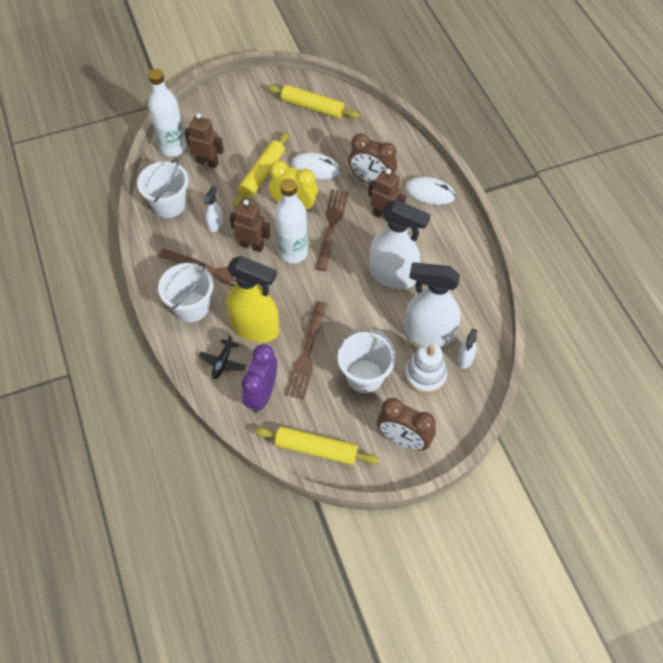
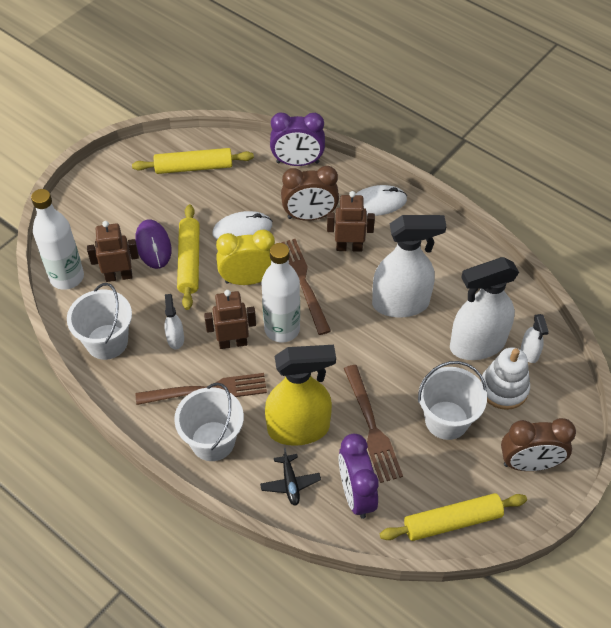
camera: 30 degrees left, 5 degrees down
(245, 151) = (153, 245): none -> purple mouse
(391, 136) = (297, 162): none -> purple clock

